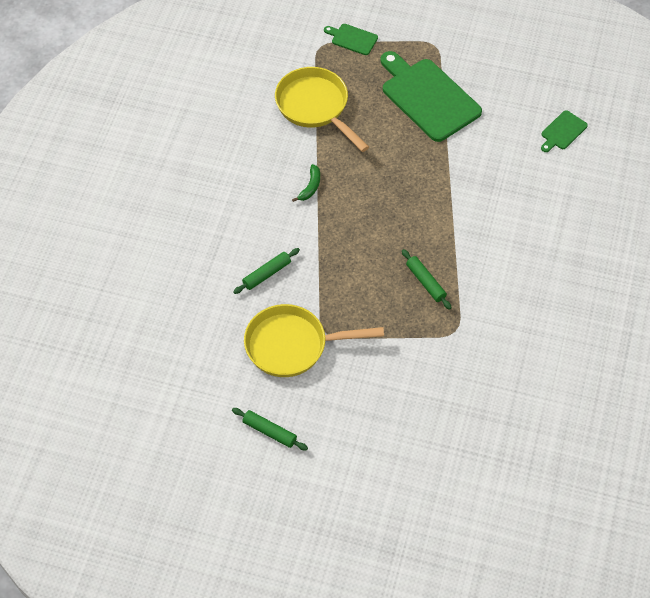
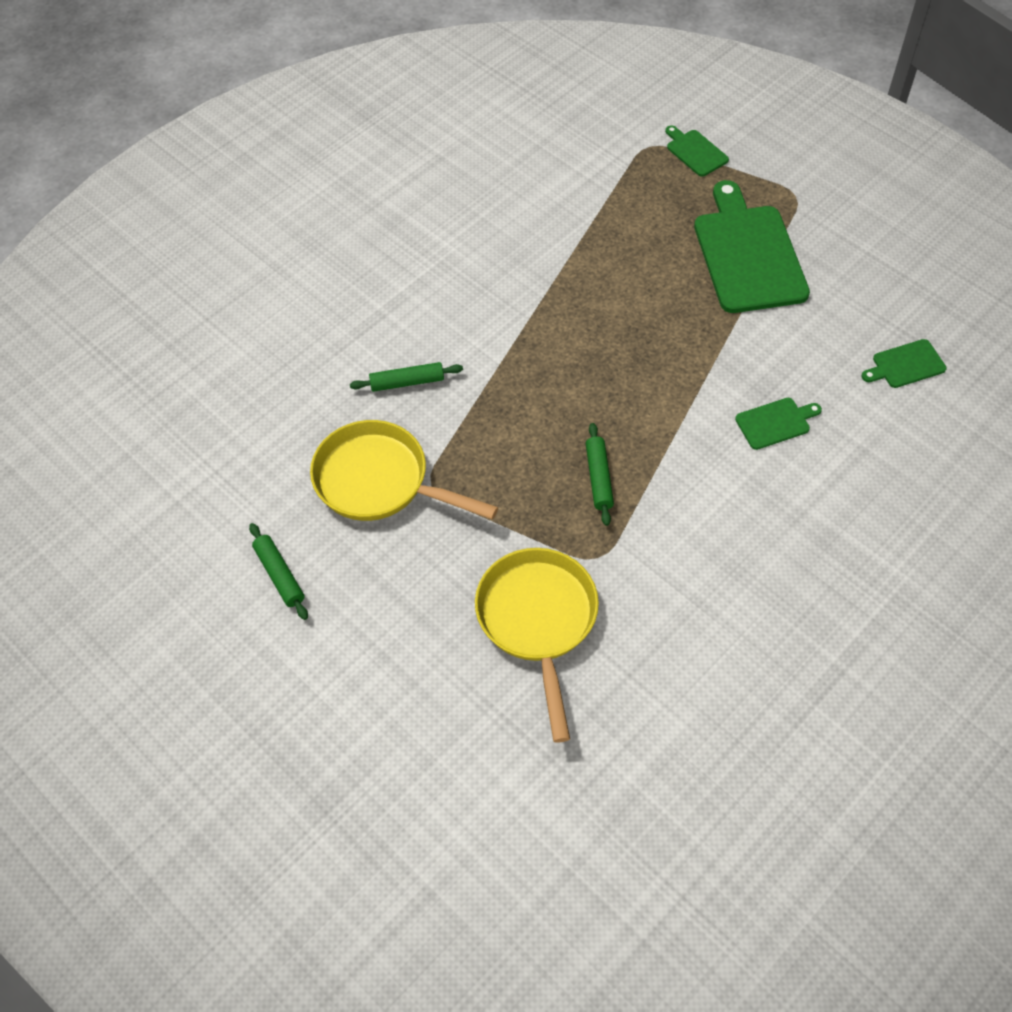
camera: 30 degrees right, 0 degrees up
(310, 187) = (529, 302): green banana -> none
(315, 107) = (597, 212): yellow pan -> yellow pan (538, 621)
(508, 201) = (775, 423): none -> green cutting board

